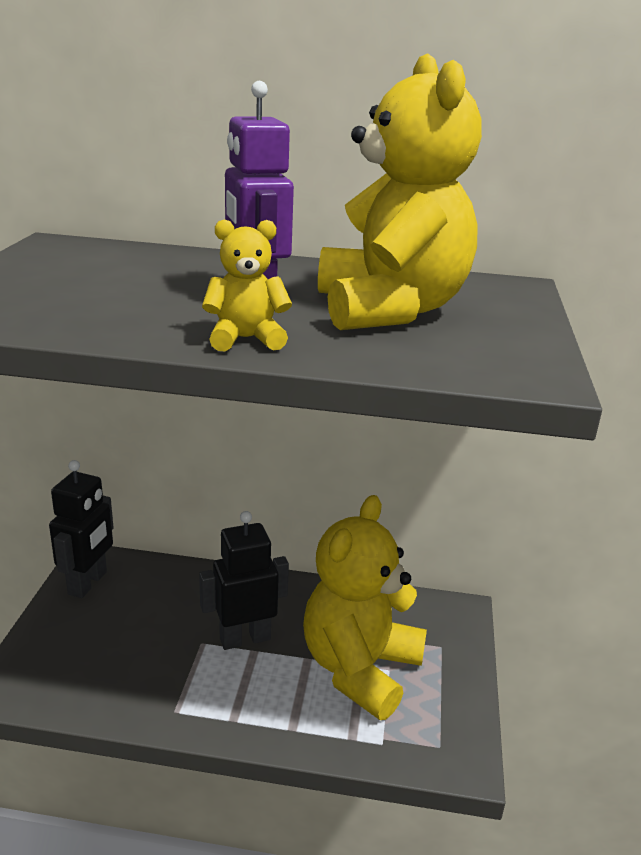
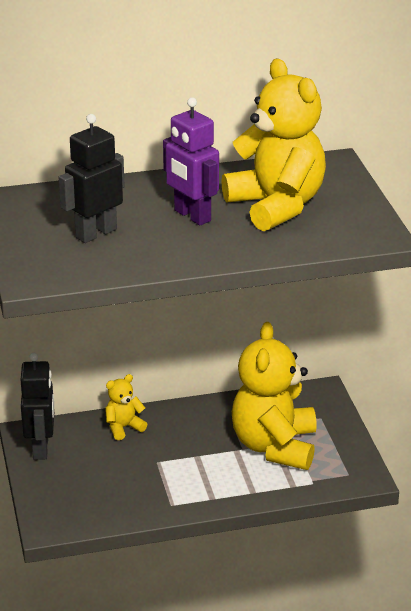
camera: 20 degrees left, 5 degrees up
(245, 638) = (185, 451): black robot -> black robot (96, 233)
(246, 339) = (218, 251): yellow teddy bear -> yellow teddy bear (123, 427)

